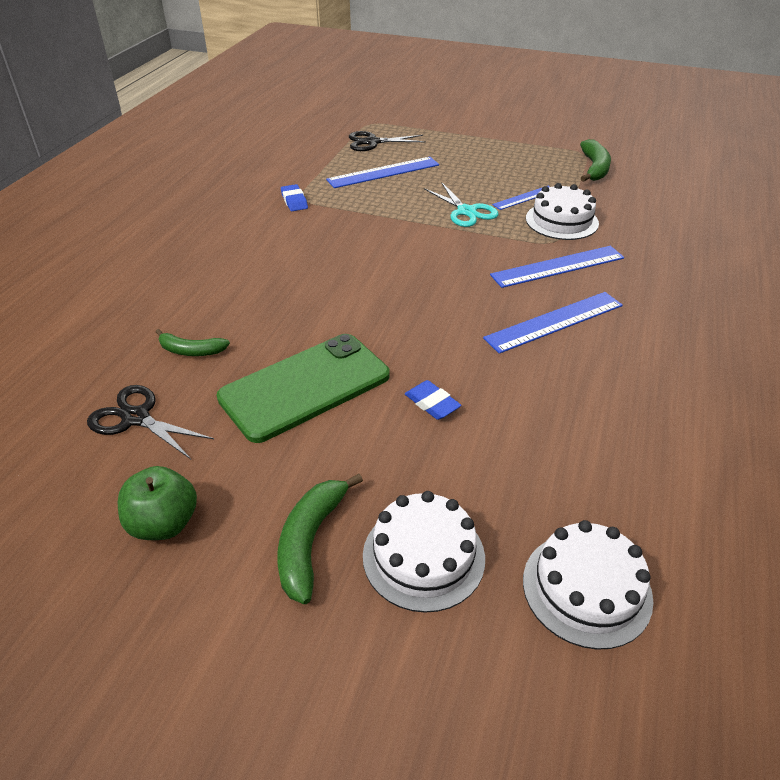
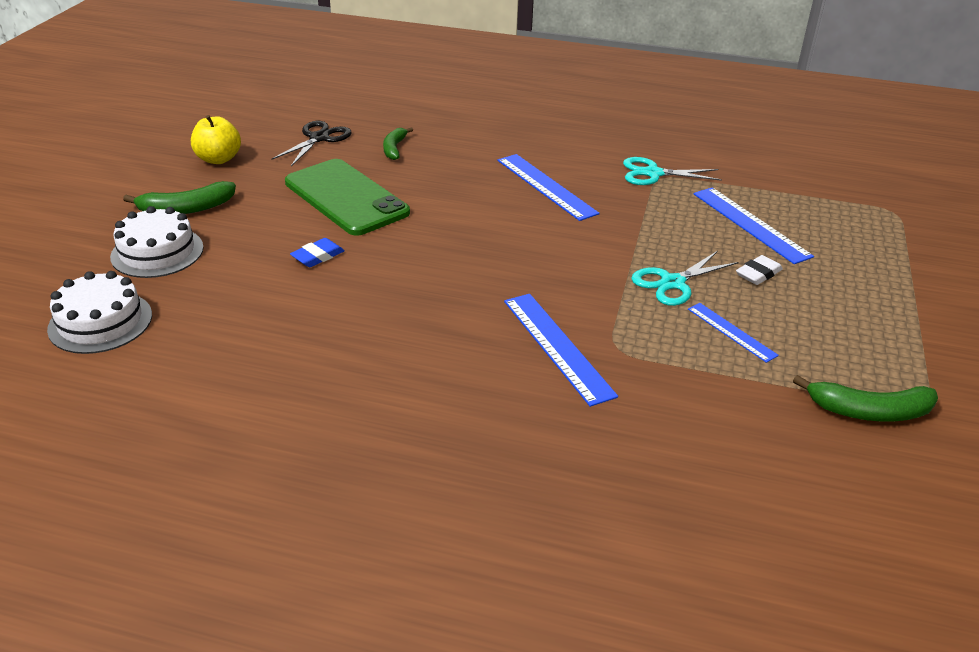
camera: 85 degrees right, 5 degrees down
(164, 523) = (218, 159): green apple -> yellow apple
(294, 201) = (653, 173): blue eraser -> turquoise scissors
(310, 541) = (186, 209): green banana -> green banana turned 150 degrees clockwise
(372, 142) = (833, 214): black scissors -> none
(452, 179) = (758, 274): none -> white eraser
(554, 322) = (441, 334): blue ruler -> blue ruler (545, 186)
(561, 221) = (676, 360): white cake -> none

